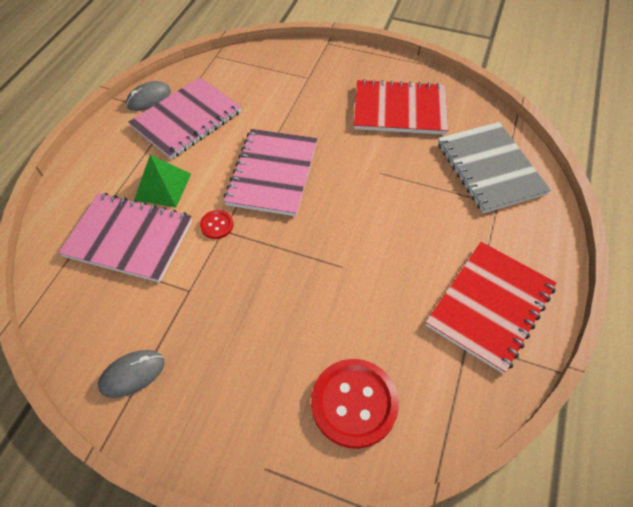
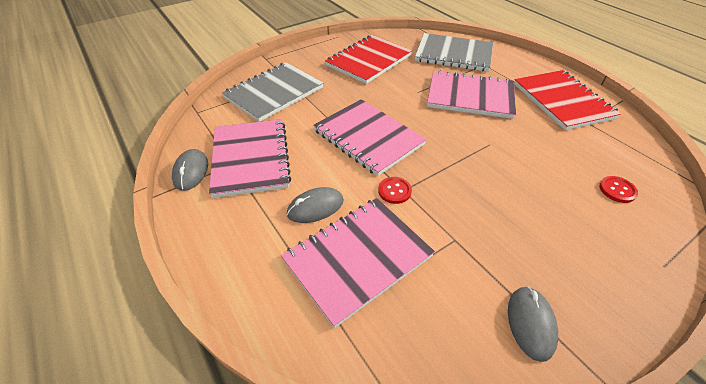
camera: 55 degrees left, 10 degrees down
(163, 186) = (315, 207): green pyramid -> grey mouse
(281, 80) = (274, 93): none -> grey notebook
(354, 403) = (617, 190): red button -> red button, size x0.47
(413, 218) = (470, 96): none -> pink notebook

